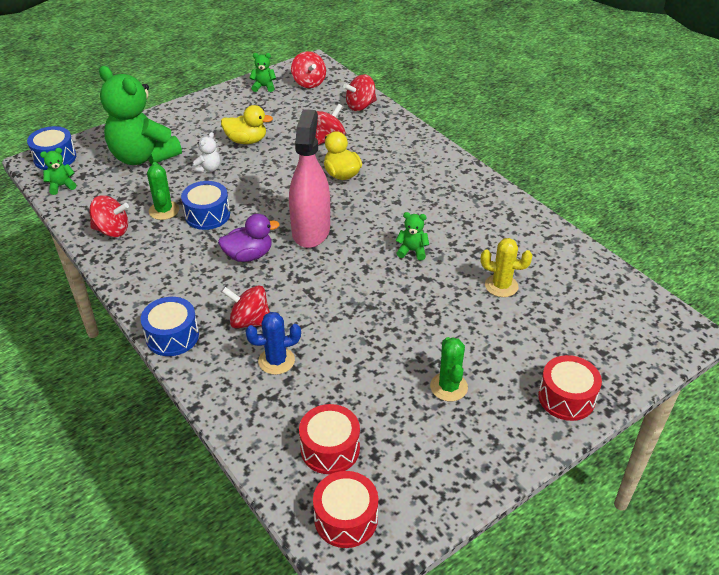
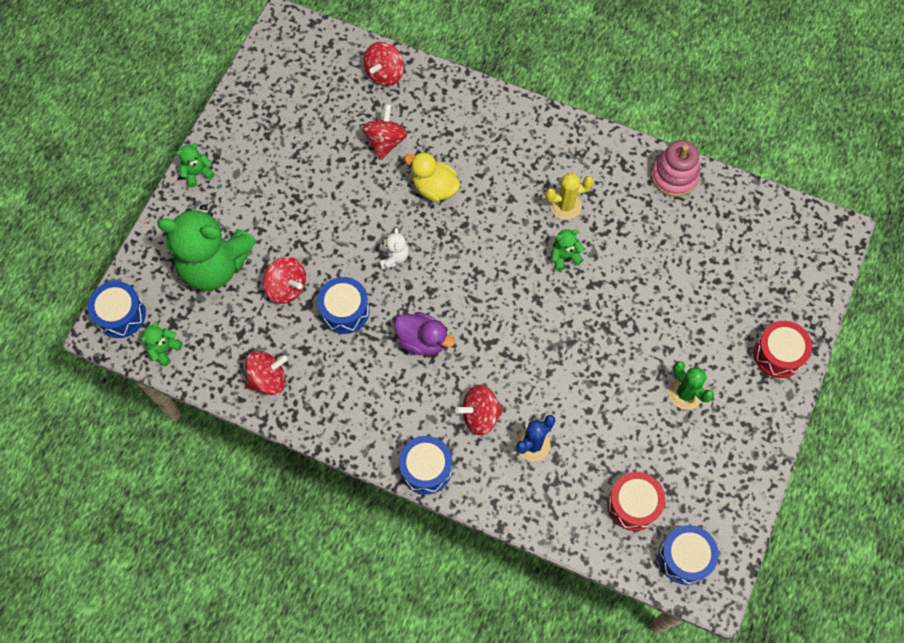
camera: 30 degrees left, 25 degrees up
(164, 210) = (297, 327): green cactus -> none
(208, 169) = (296, 247): white teddy bear -> white teddy bear (393, 257)
(246, 141) = (304, 187): yellow duck -> none
(248, 255) = (422, 340): purple duck -> purple duck turned 75 degrees clockwise
(264, 87) = (259, 92): green teddy bear -> green teddy bear (197, 173)
(309, 83) = (303, 61): red spinning top -> red spinning top (287, 287)
(311, 231) = (457, 279): pink spray bottle -> none
(346, 518) = (684, 557): red drum -> blue drum
(501, 286) = (664, 258): yellow cactus -> yellow cactus (565, 205)
(551, 238) = (674, 176): none -> pink stacking toy

